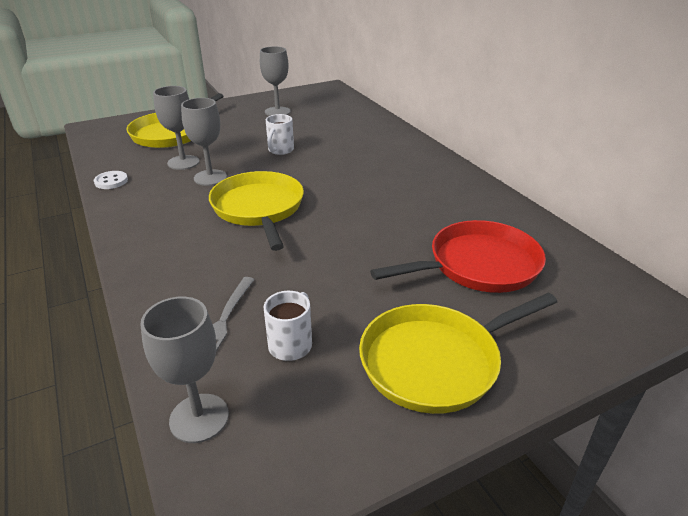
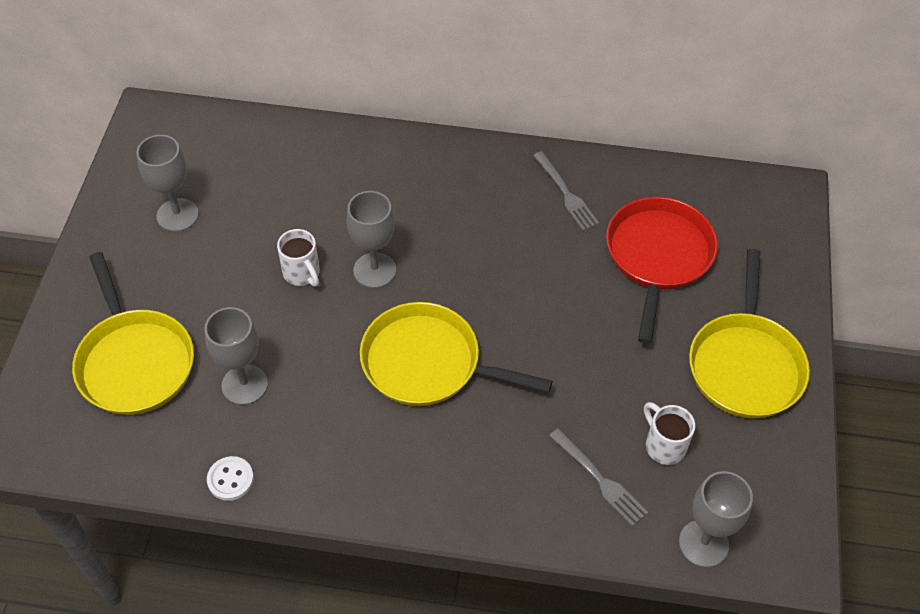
camera: 55 degrees left, 20 degrees up
(210, 178) = (313, 374): grey goblet -> grey goblet (374, 270)
(469, 205) = (566, 193): none -> grey fork

